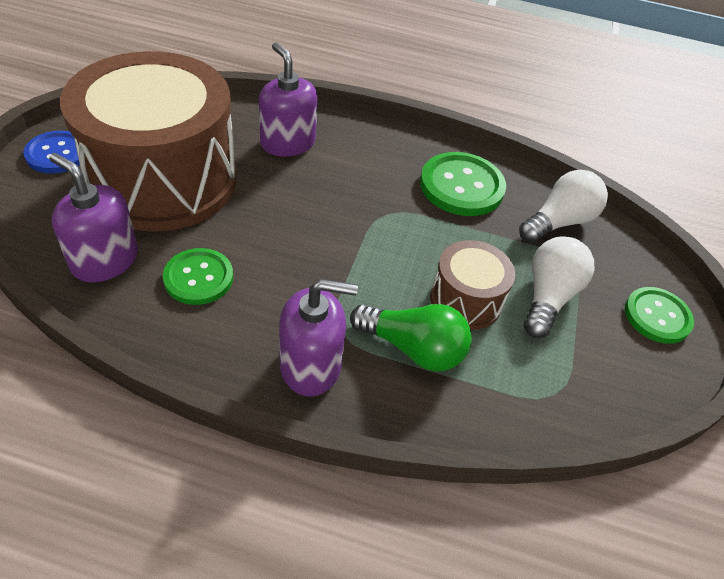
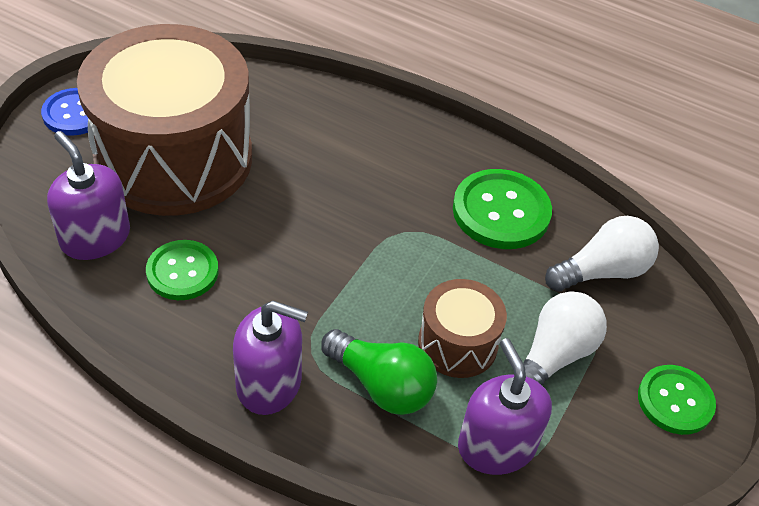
camera: 15 degrees right, 0 degrees up
(287, 143) = (318, 132): purple soap dispenser -> purple soap dispenser (496, 446)

